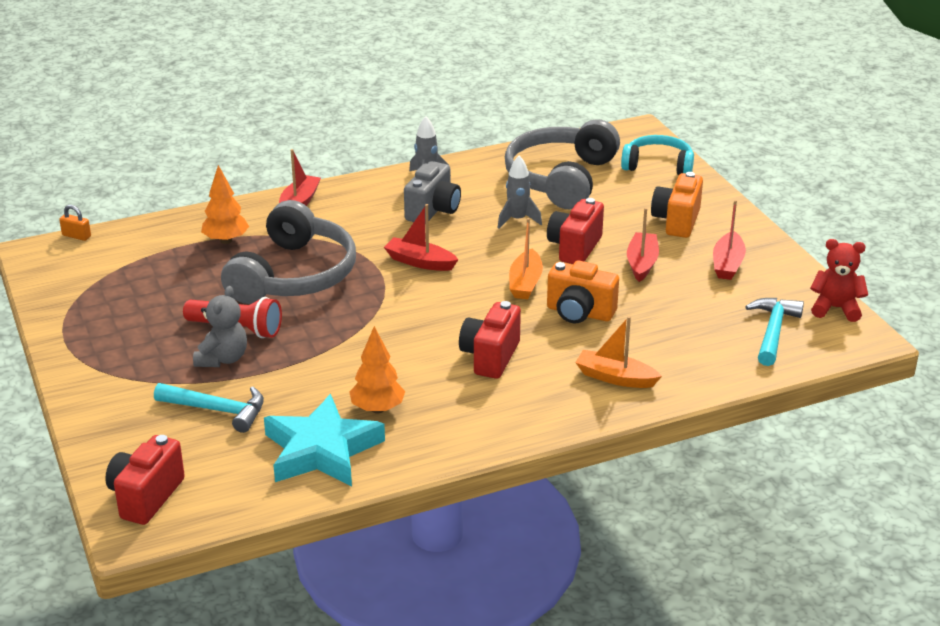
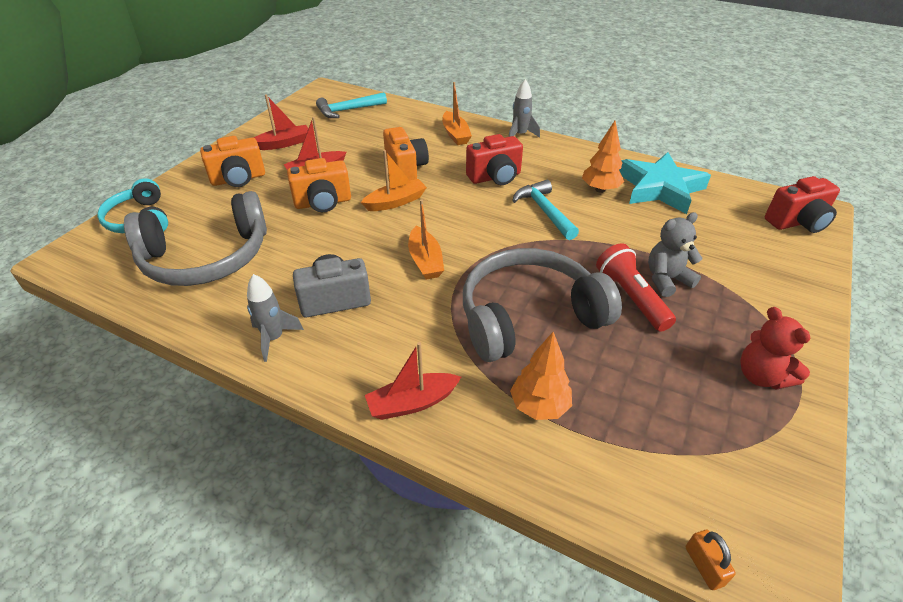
camera: 130 degrees left, 10 degrees up
(217, 410) = (705, 246): turquoise hammer -> turquoise hammer (544, 211)
(420, 262) = (425, 261): red boat -> orange boat
(517, 220) = (305, 246): grey rocket -> grey rocket (520, 135)
(574, 248) = (323, 203): red camera -> orange camera
(835, 308) = (301, 102): red teddy bear -> red teddy bear (761, 376)

